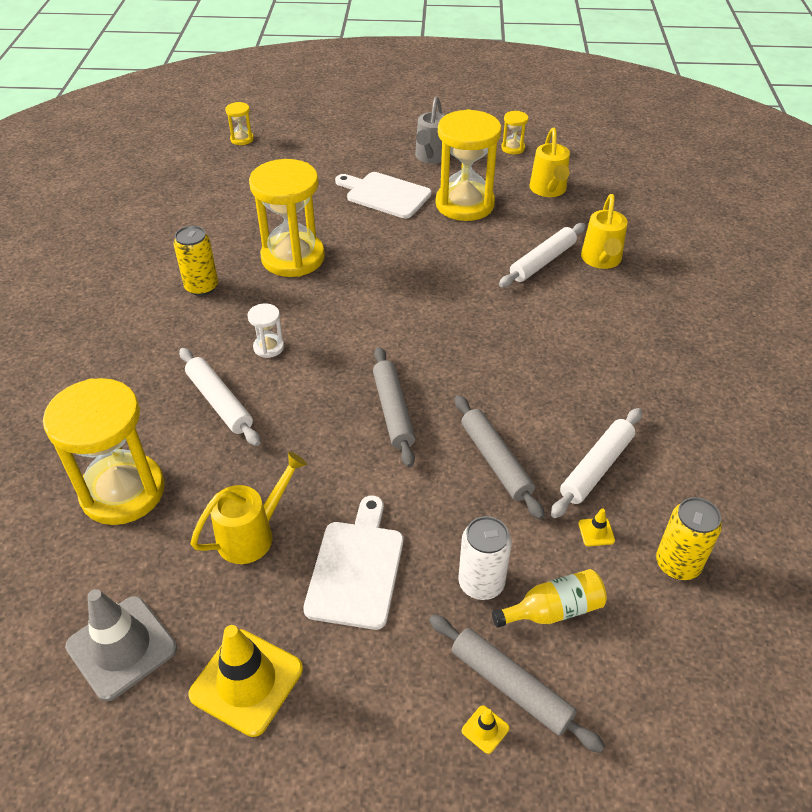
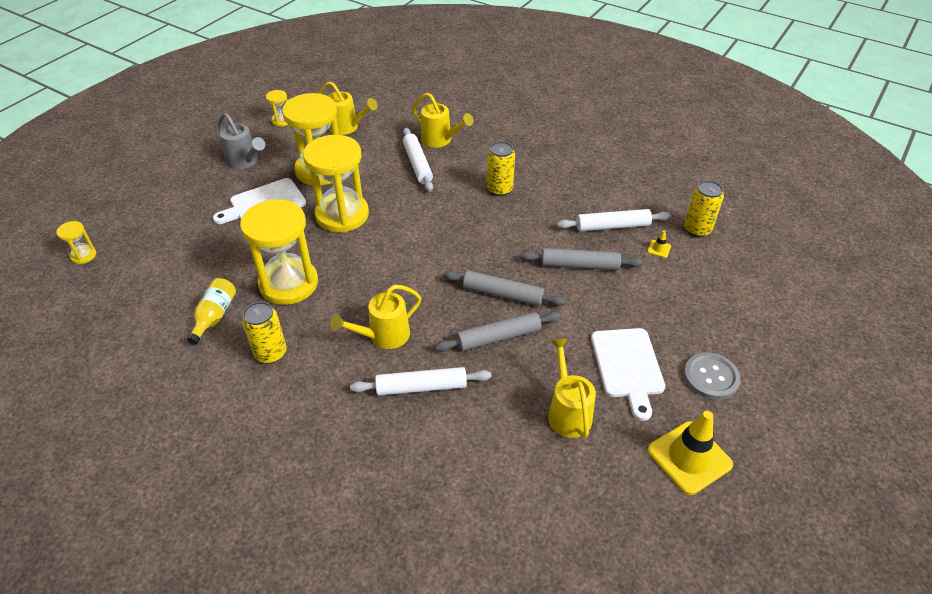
camera: 60 degrees left, 0 degrees up
(122, 647) = (628, 524): grey traffic cone -> none
(123, 491) = (476, 480): yellow hourglass -> yellow hourglass (342, 215)
(268, 347) = (383, 336): white hourglass -> yellow watering can
(356, 568) = (627, 366): white cutting board -> white cutting board turned 135 degrees counterclockwise
(395, 667) = (711, 377): none -> grey button
(481, 583) = (669, 313): white can -> none
(485, 729) = (768, 354): yellow traffic cone -> none
(510, 686) = (745, 331): grey rolling pin -> grey rolling pin (498, 337)
(553, 610) = (703, 291): yellow bottle -> yellow bottle (214, 316)
(565, 340) = (499, 189): none -> yellow can
(596, 468) = (612, 226): white rolling pin -> white rolling pin turned 75 degrees counterclockwise

